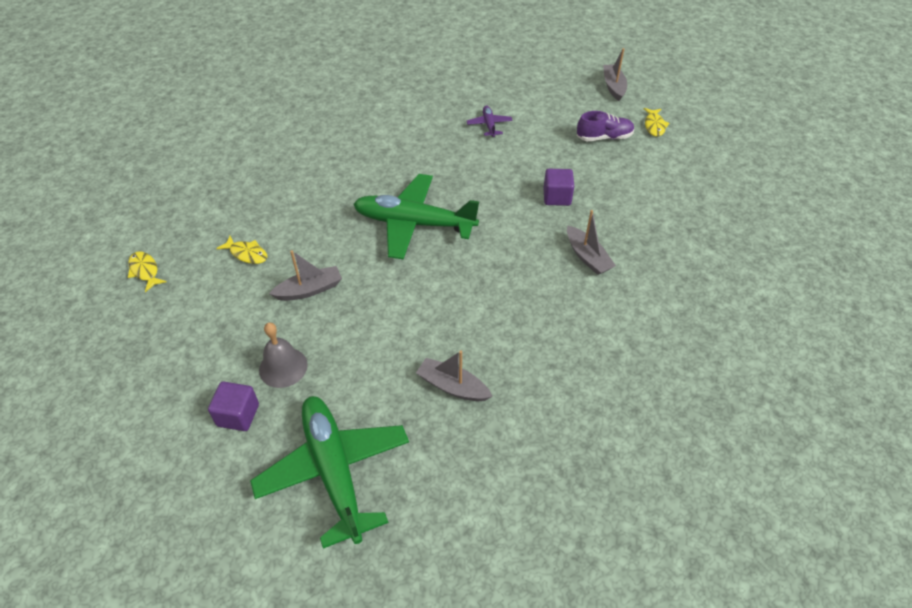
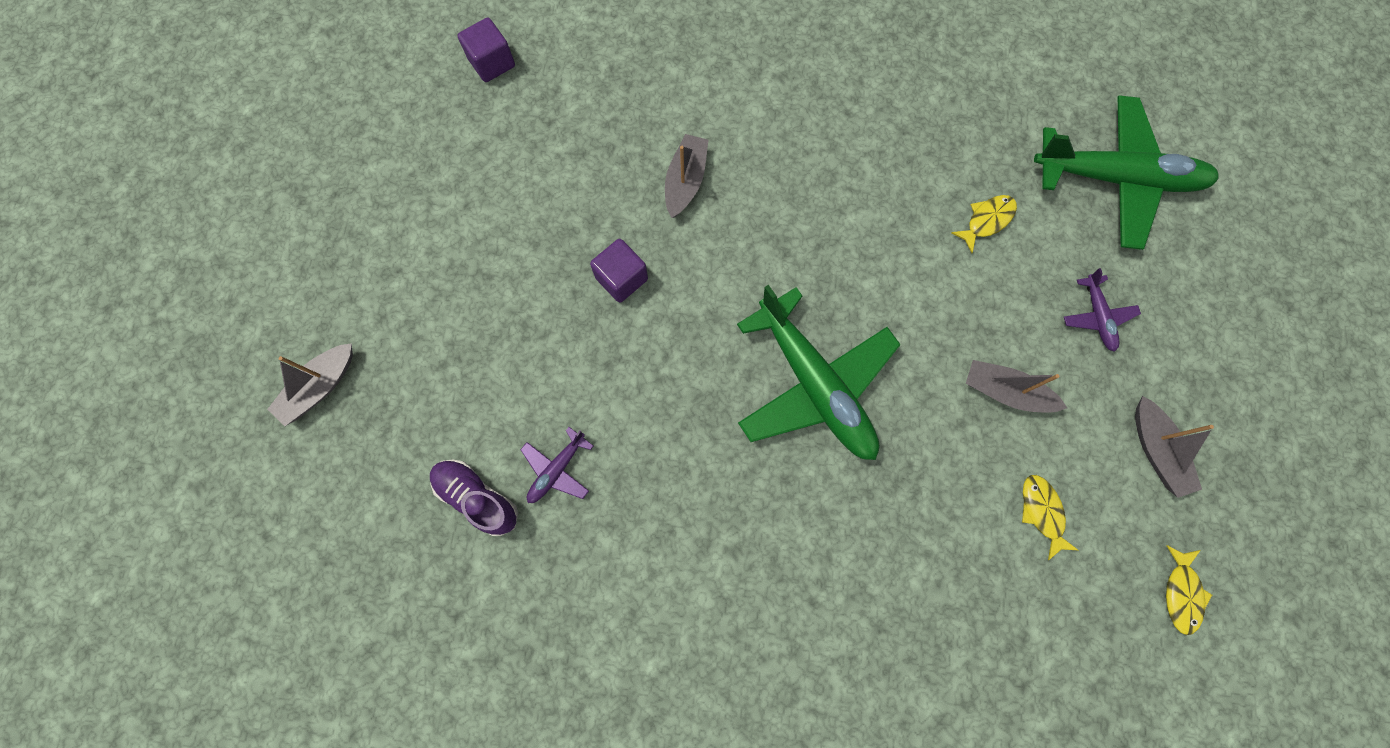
camera: 135 degrees left, 25 degrees up
(238, 415) = (1172, 300): purple cube -> purple cube (492, 63)
(283, 367) = (1097, 317): grey bell -> purple plane
(334, 470) = (1117, 179): green plane -> green plane turned 105 degrees counterclockwise
(452, 386) = (953, 166): grey boat -> grey boat (1156, 450)
(604, 137) = (455, 313): purple shoe -> purple shoe (477, 498)
(654, 126) = (376, 276): yellow fish -> yellow fish (986, 220)

